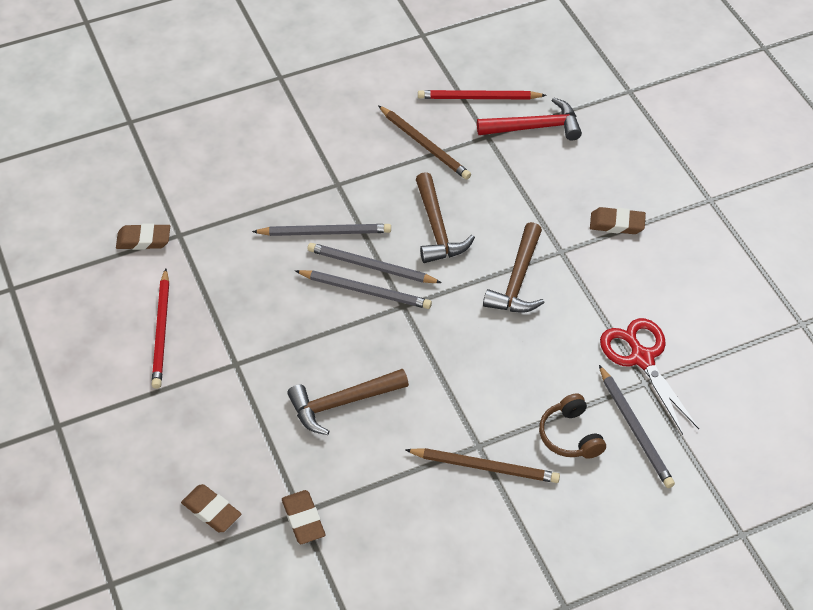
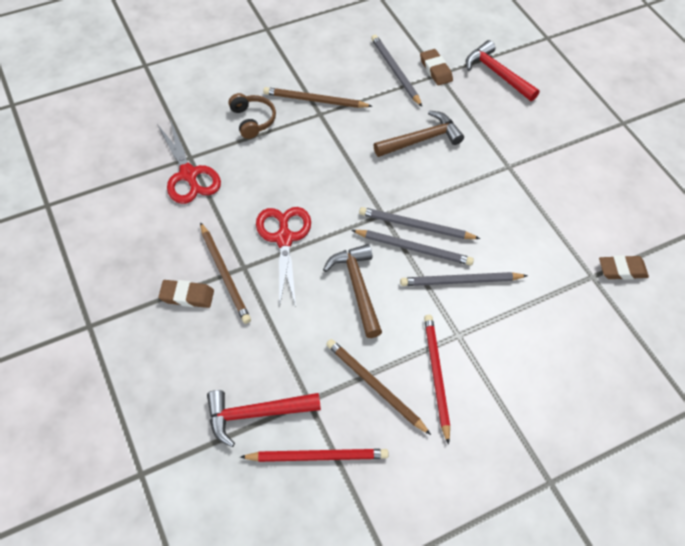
camera: 175 degrees right, 5 degrees up
(162, 331) = (575, 190): red pencil -> red pencil (436, 376)
(211, 511) = (497, 74): brown eraser -> red hammer
(518, 280) = (284, 238): brown hammer -> red scissors
(580, 244) = (224, 274): none -> brown pencil
(635, 428) = (204, 125): grey pencil -> grey pencil (395, 72)

